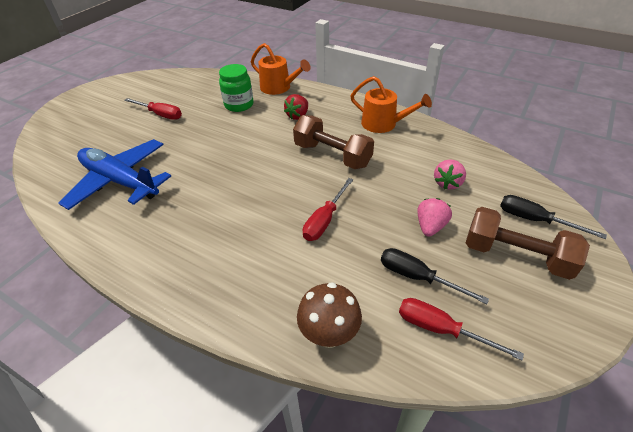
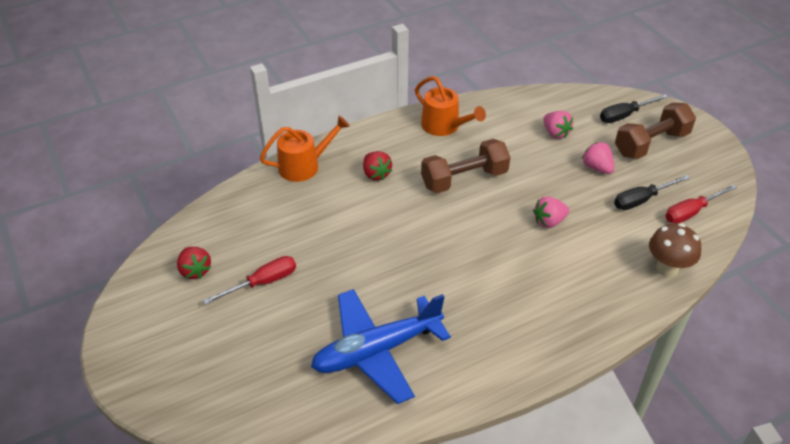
camera: 60 degrees left, 0 degrees up
(157, 90) = (195, 271): none -> red strawberry
(239, 105) = (309, 209): green jar -> none
(324, 220) = (549, 221): red screwdriver -> pink strawberry
(383, 124) = (444, 126): orange watering can -> orange watering can turned 75 degrees clockwise

